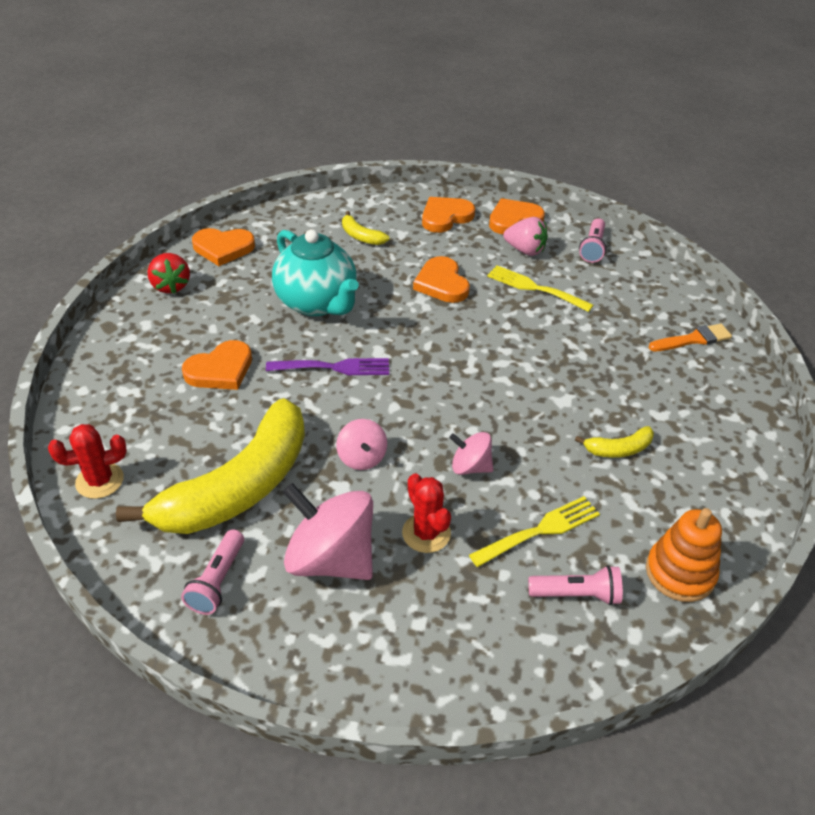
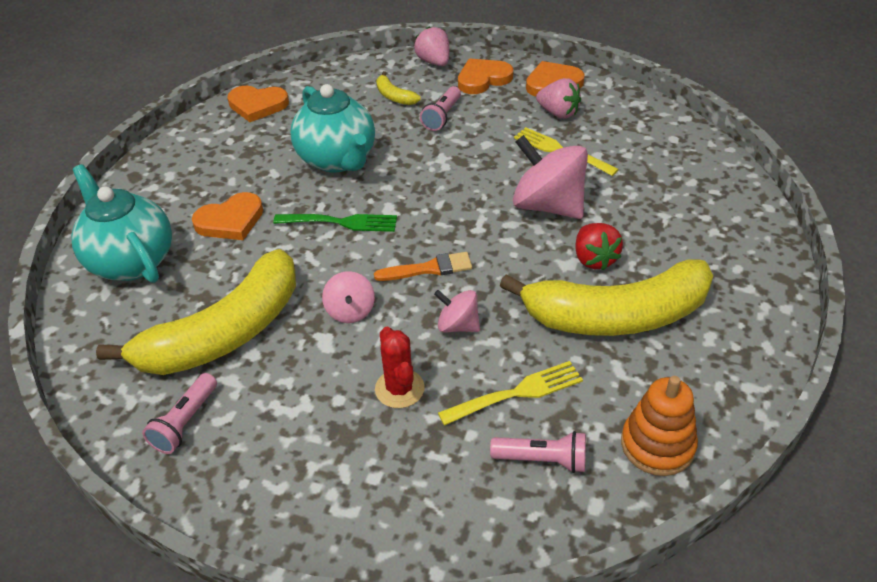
camera: 10 degrees right, 0 degrees up
(99, 481) = (95, 320): red cactus -> none
(125, 416) = (131, 261): none -> turquoise teapot
(171, 286) = (200, 140): red strawberry -> red strawberry (594, 259)
(331, 559) = (299, 408): pink spinning top -> pink spinning top (548, 206)
(334, 367) = (341, 222): purple fork -> green fork
(393, 200) = (434, 62): none -> pink strawberry
(442, 283) = (466, 144): orange heart -> none
(592, 248) = (630, 112): pink flashlight -> pink flashlight (442, 116)
(618, 449) = (616, 315): yellow banana -> yellow banana, size x2.49
(693, 339) = (719, 207): orange brush -> orange brush (429, 269)

